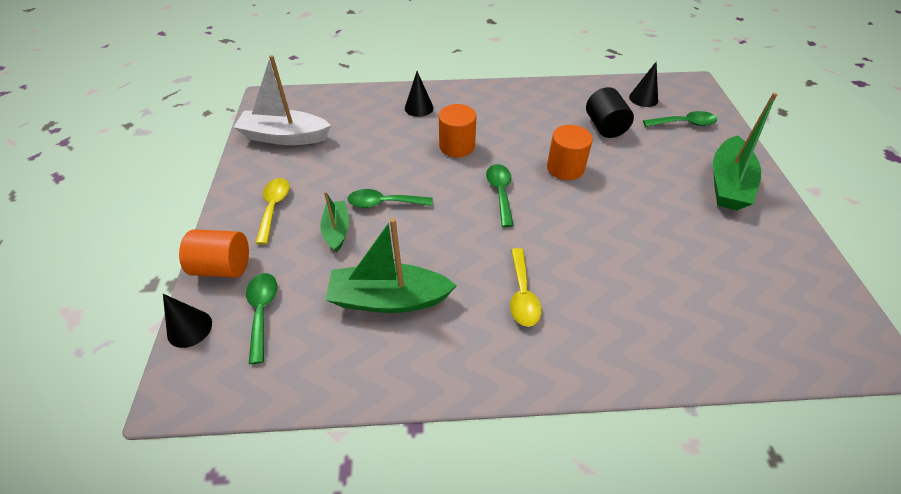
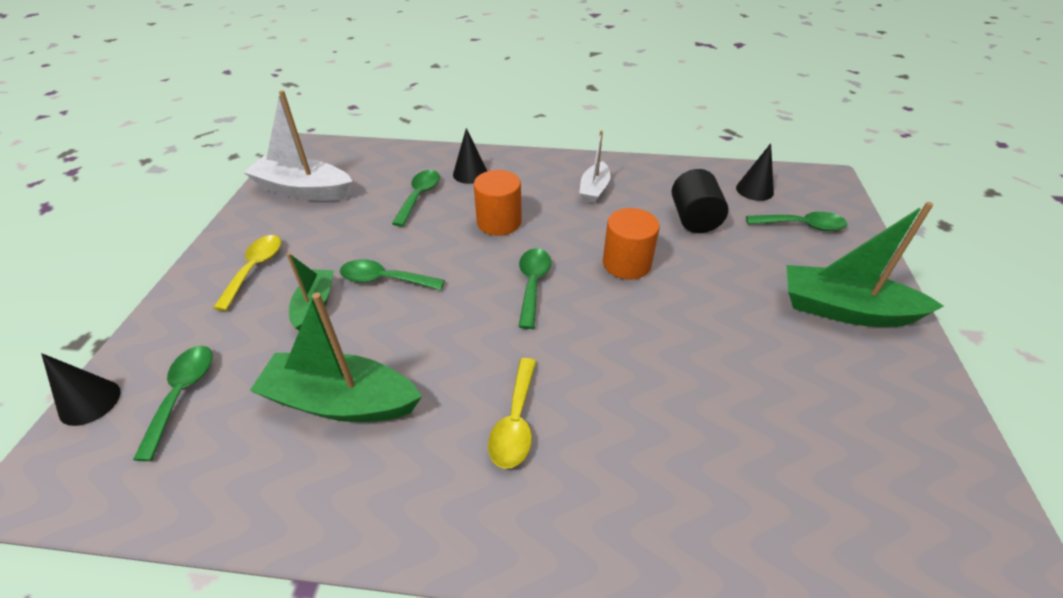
camera: 10 degrees right, 5 degrees down
(223, 267) = (165, 332): orange cylinder -> none
(384, 132) = (419, 196): none -> green spoon
(522, 111) = (594, 189): none -> white boat
(727, 184) = (844, 310): green boat -> green boat turned 75 degrees clockwise

